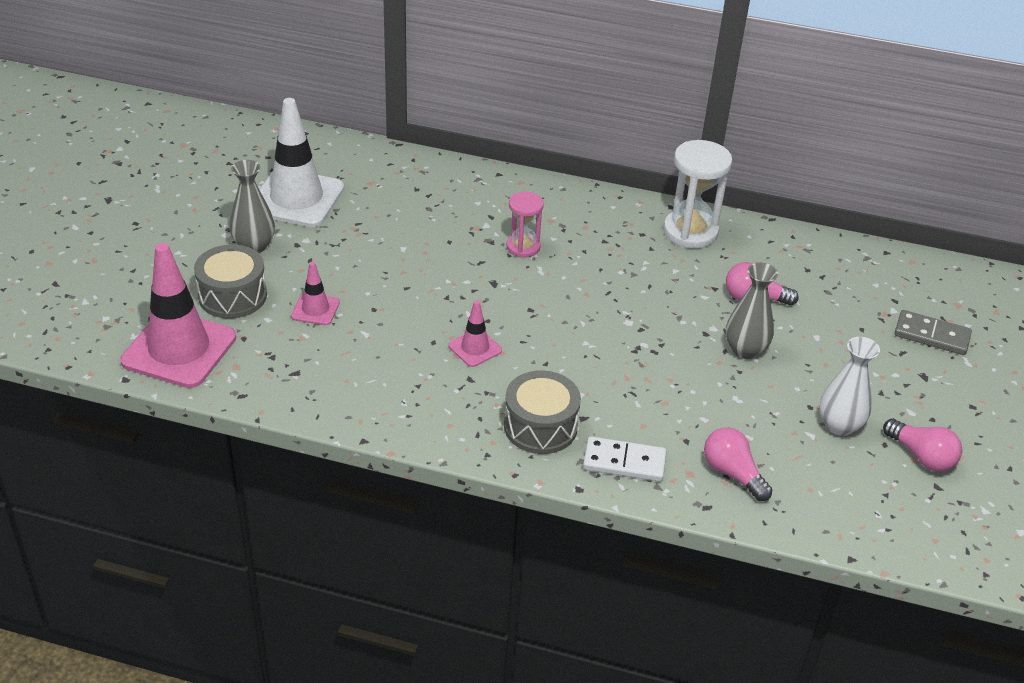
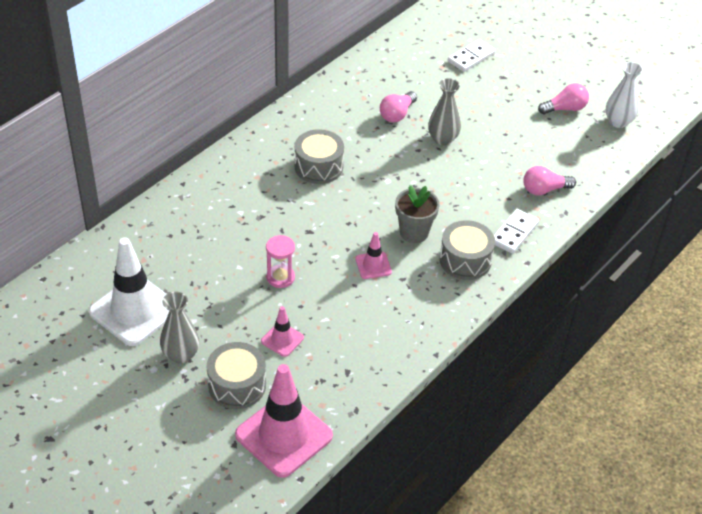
camera: 65 degrees left, 5 degrees up
(523, 247) = (278, 202): pink hourglass -> pink hourglass (280, 277)
(555, 368) = (414, 232): none -> grey flower pot
(604, 260) = (318, 167): none -> grey drum
(690, 232) = (313, 114): white hourglass -> none
(839, 425) = (526, 129): white vase -> white vase (618, 122)
(931, 335) = (471, 57): grey domino -> white domino

